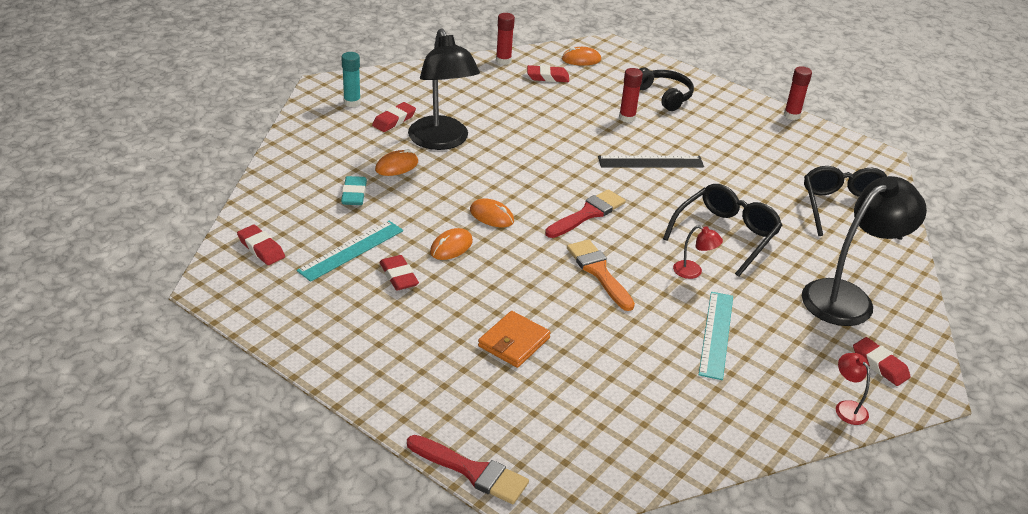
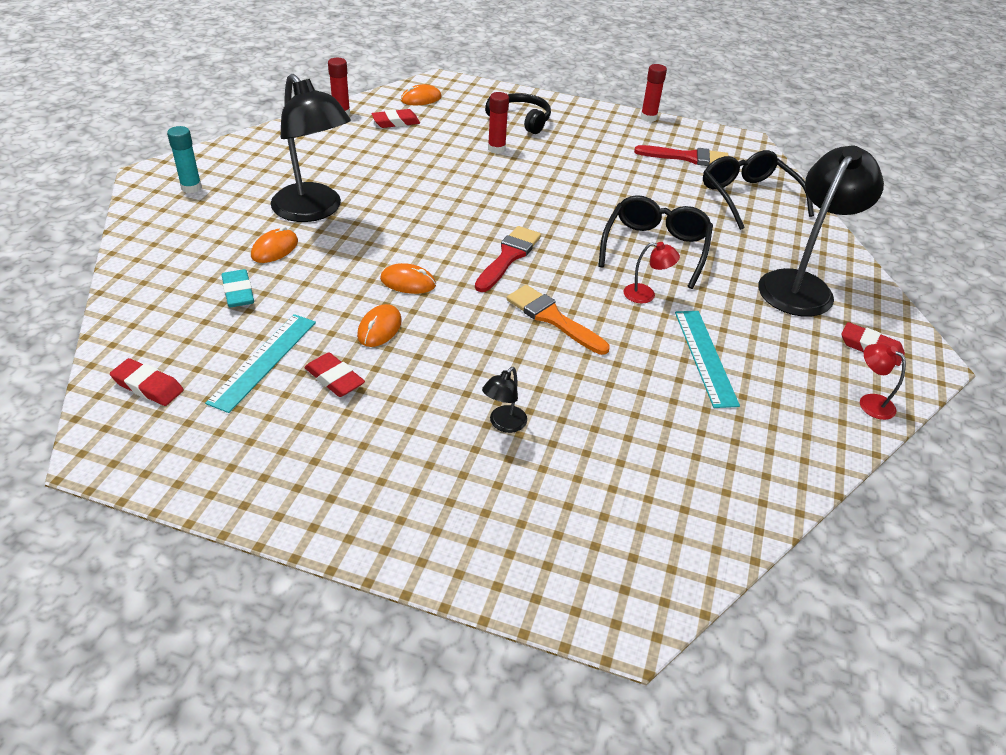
camera: 20 degrees left, 5 degrees up
(394, 120) = (249, 198): red eraser -> none
(472, 471) = (535, 605): red brush -> red brush (687, 157)
(514, 342) = (503, 424): orange wallet -> black lamp
(650, 162) = (543, 188): black ruler -> none

